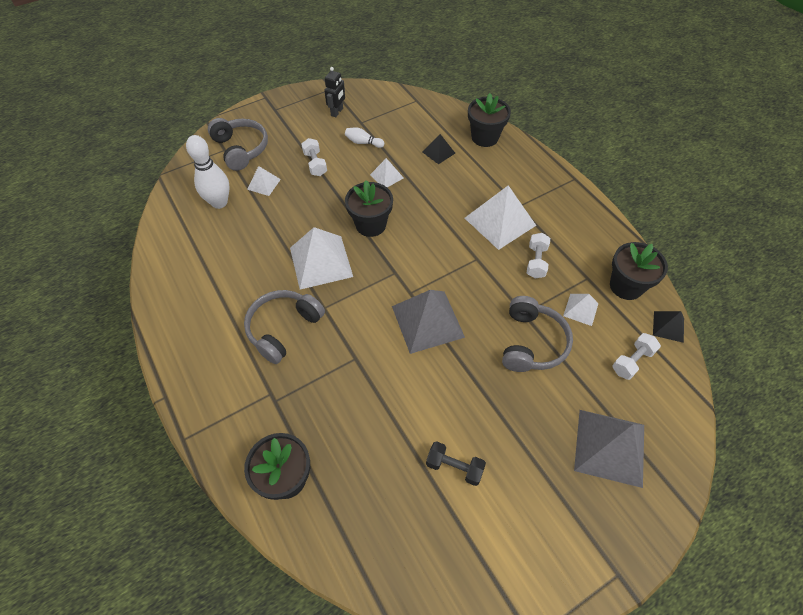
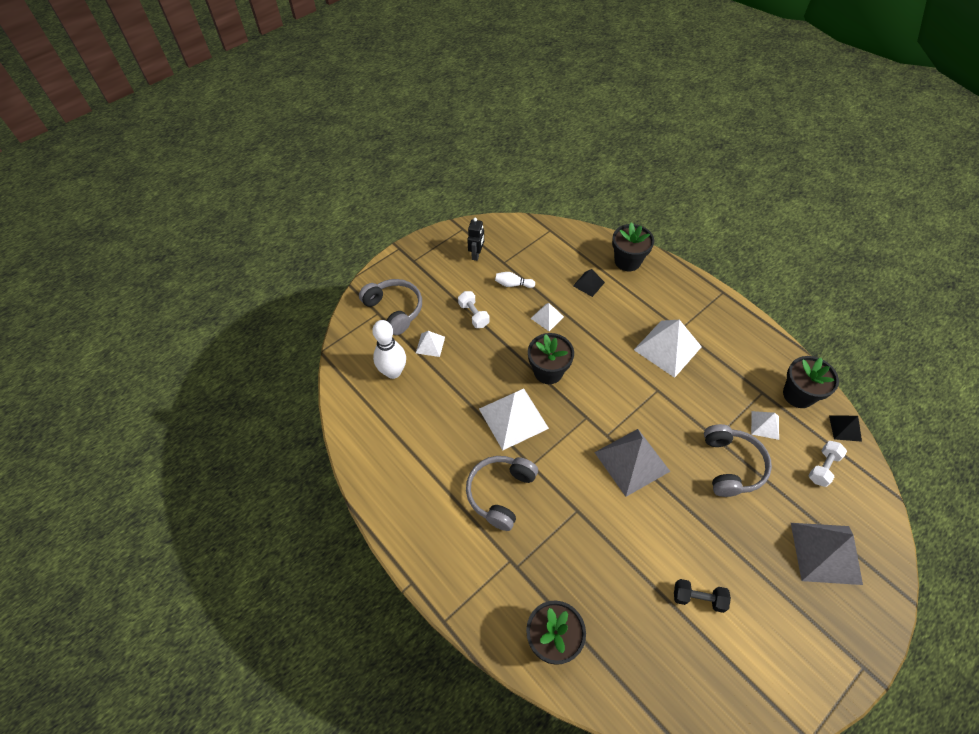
camera: 10 degrees left, 0 degrees up
(536, 261) = (712, 384): white dumbbell -> none

